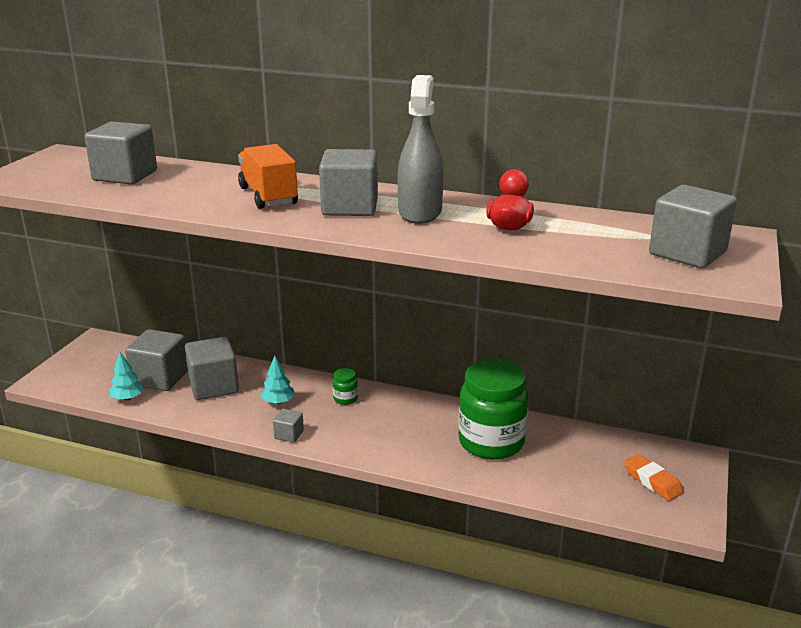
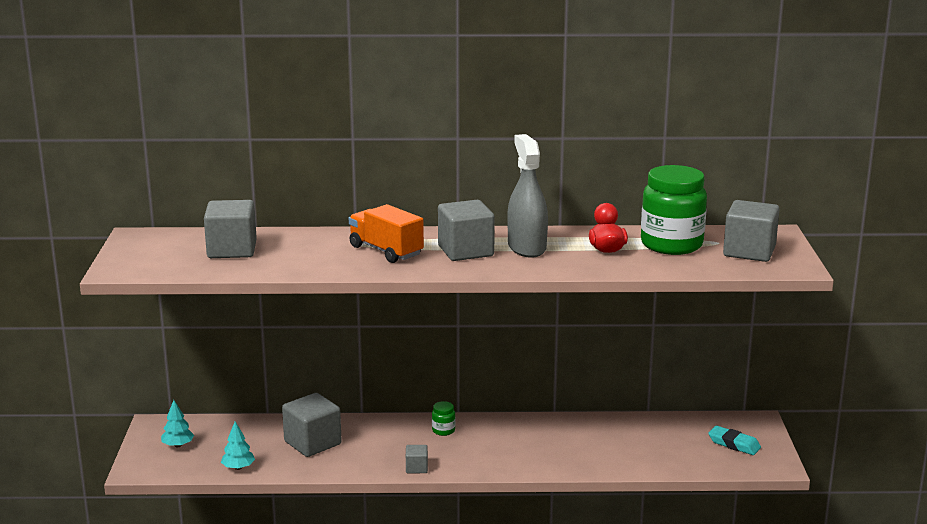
camera: 20 degrees left, 5 degrees down
(160, 378) = (253, 445): grey cube -> none
(278, 402) = (384, 444): turquoise tree -> turquoise tree (178, 445)
(491, 442) = (592, 441): green jar -> green jar (671, 245)
(652, 481) = (734, 444): orange eraser -> turquoise eraser

